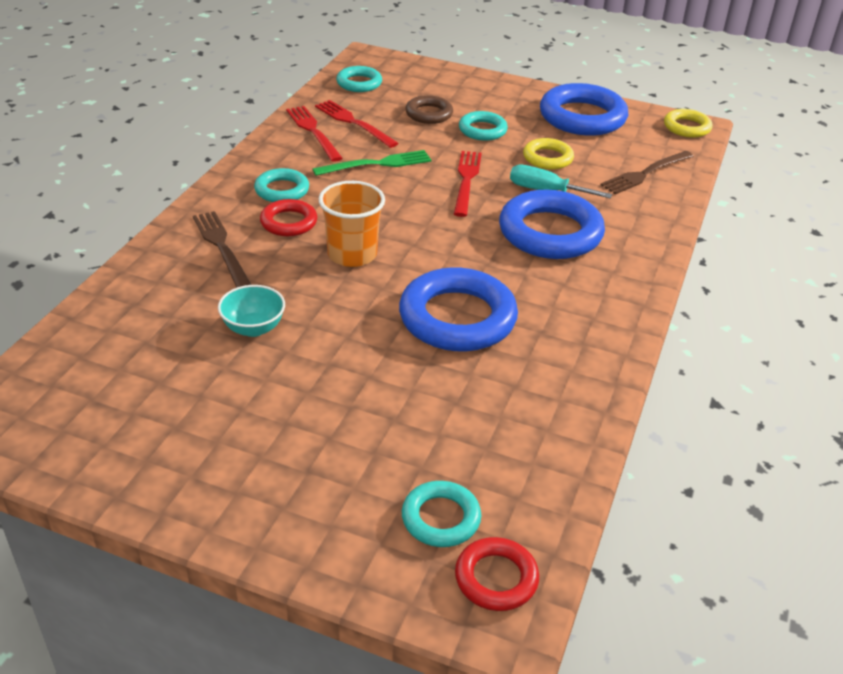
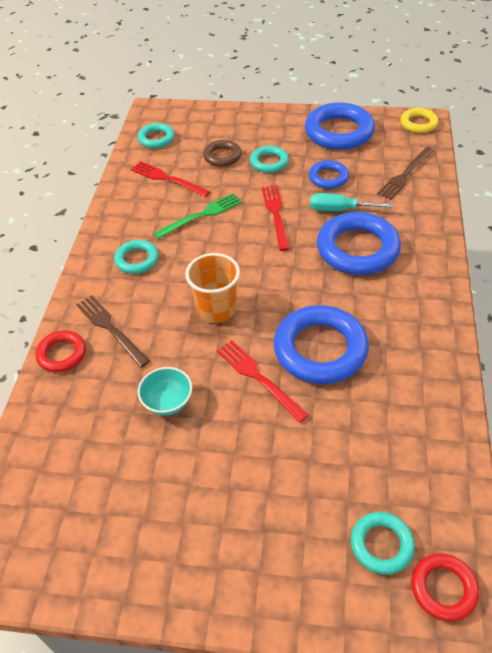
camera: 10 degrees left, 10 degrees up
(289, 222) = (155, 290): red ring -> red ring (62, 354)
(313, 131) = (139, 195): red fork -> red fork (258, 378)
(547, 158) = (328, 178): yellow ring -> blue ring

